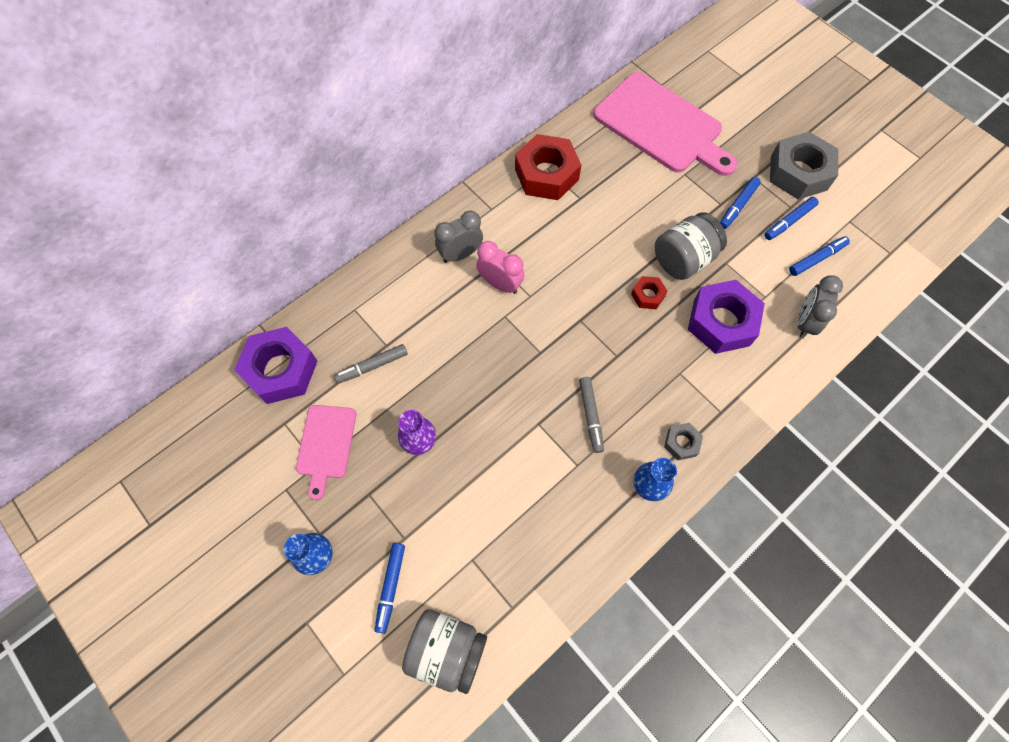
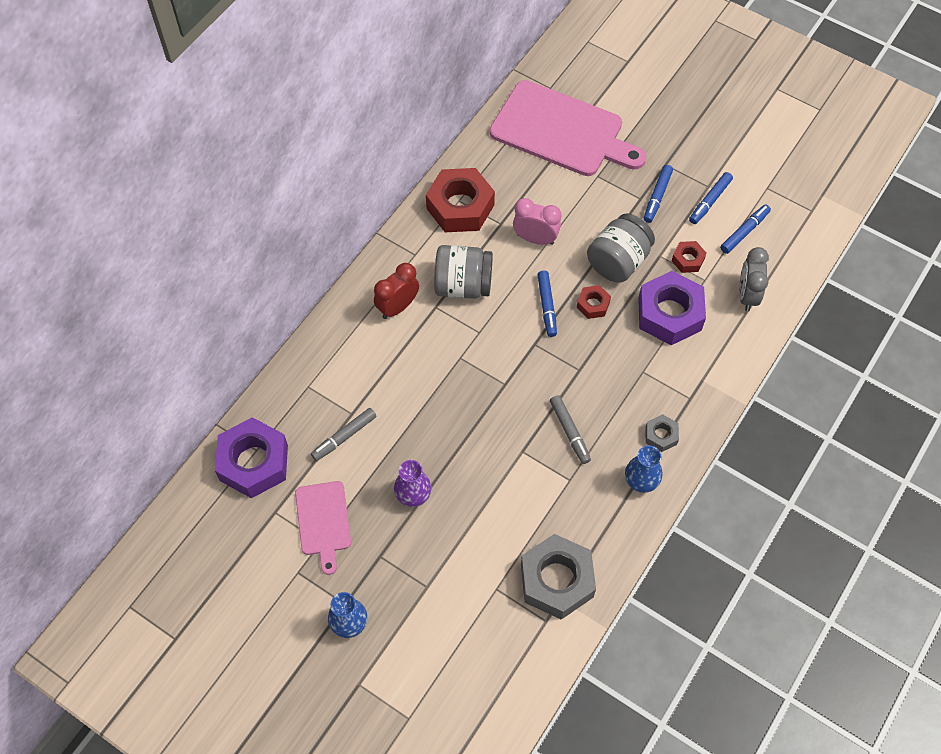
camera: 15 degrees left, 5 degrees down
(391, 587) = (428, 632): blue marker -> blue marker (547, 306)
(447, 651) = (497, 672): grey jar -> grey jar (463, 285)
(460, 254) = (397, 307): grey clock -> red clock
(500, 284) = (446, 327): pink clock -> pink clock (535, 239)
(753, 273) = (688, 260): none -> red nut
(798, 173) = (707, 150): grey nut -> grey nut (556, 580)

